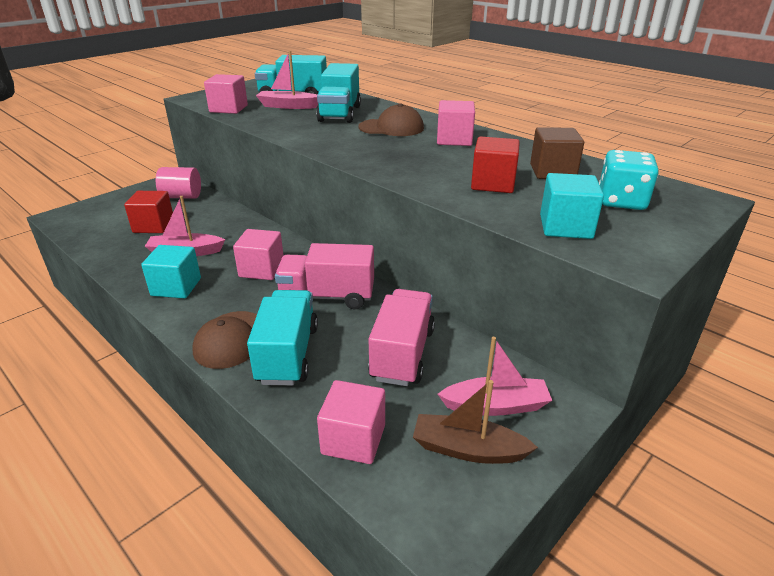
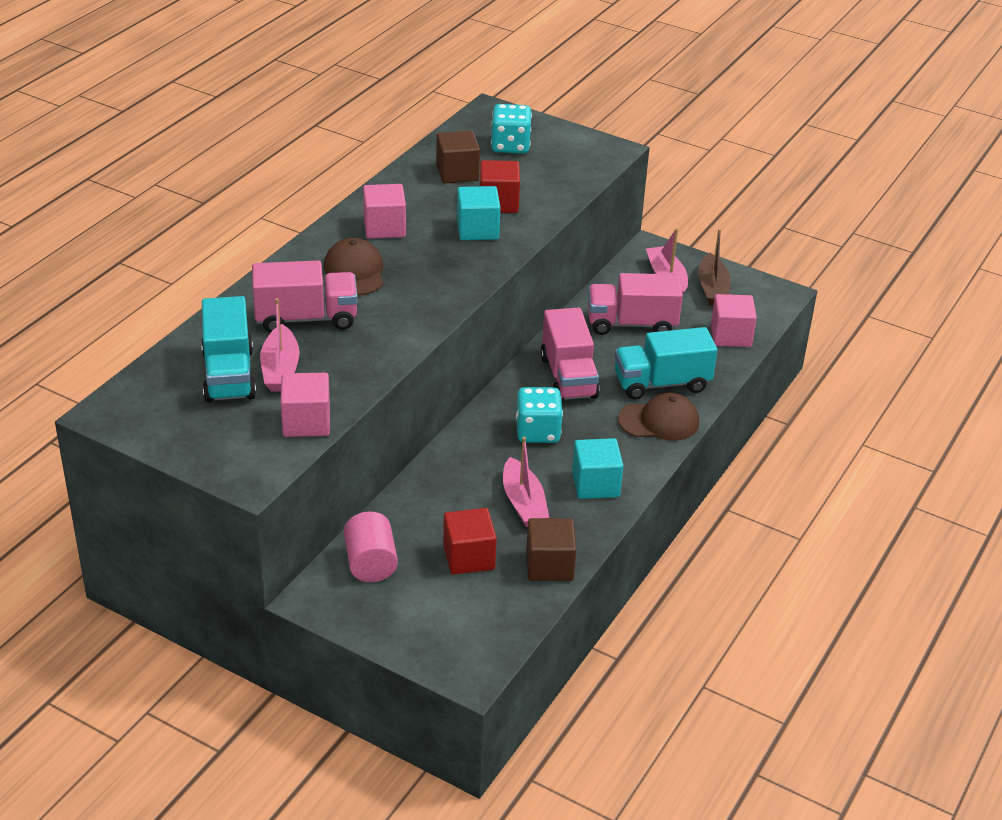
camera: 105 degrees left, 5 degrees up
(112, 253) = (549, 566): none -> brown cube
(261, 269) = (537, 432): pink cube -> turquoise dice
(340, 113) = (306, 318): turquoise truck -> pink truck
(565, 227) = (569, 172): turquoise cube -> turquoise cube (477, 229)

